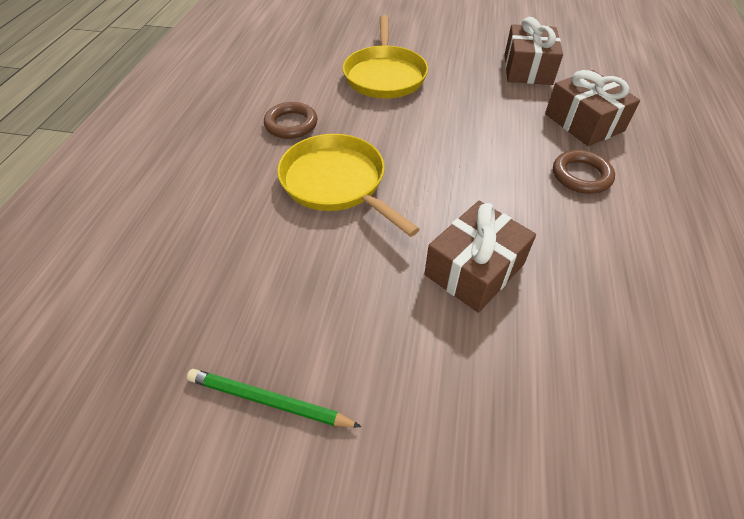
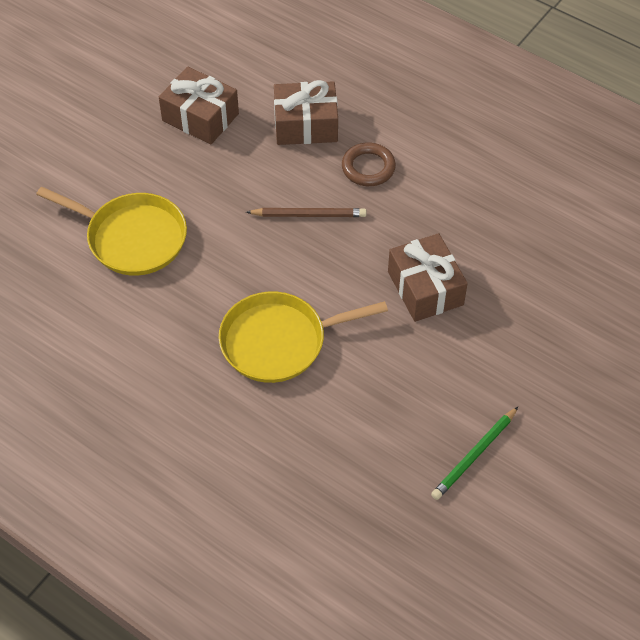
camera: 65 degrees left, 5 degrees up
(291, 124) = (167, 349): brown ring -> none
(489, 156) = (308, 215): none -> brown pencil

